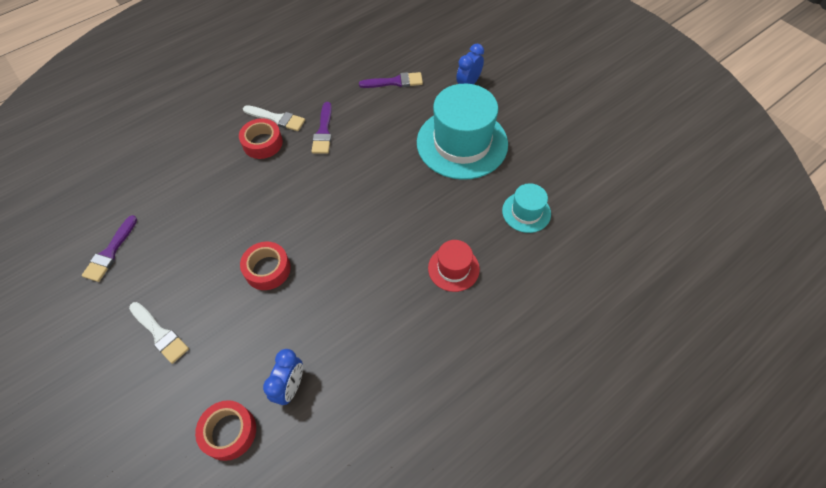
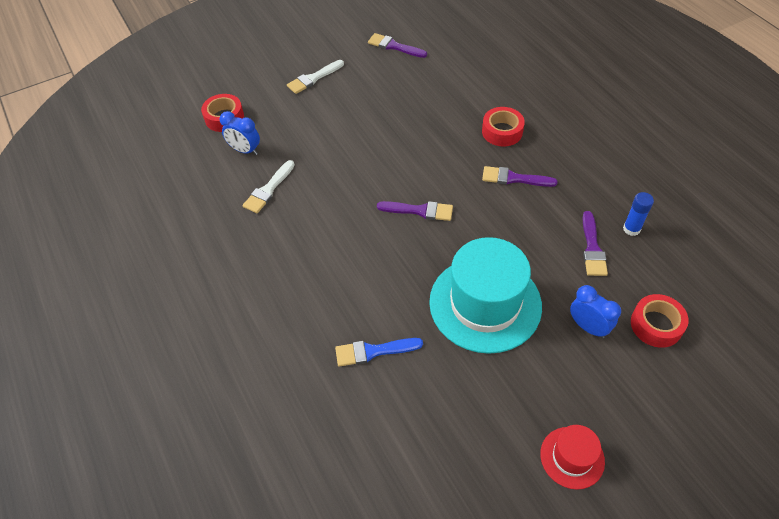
camera: 100 degrees right, 5 degrees down
(267, 269) = (354, 136): red tape -> red tape (656, 325)
(277, 118) = (535, 142): white brush -> white brush (268, 189)
(369, 197) = (419, 211): none -> purple brush
(372, 60) = (631, 229): none -> blue glue stick
(453, 268) = (319, 271): red hat -> red hat (572, 457)
(526, 212) = (373, 351): turquoise hat -> blue brush

